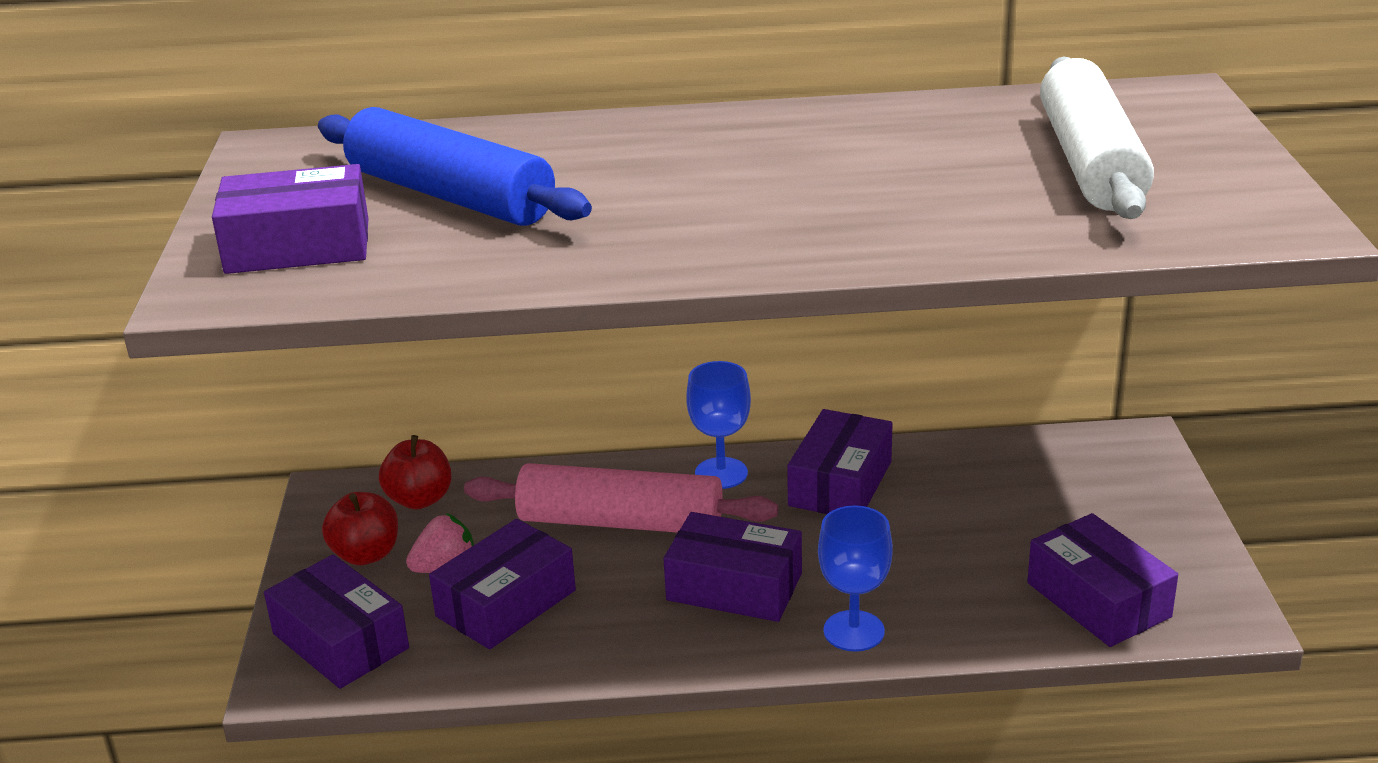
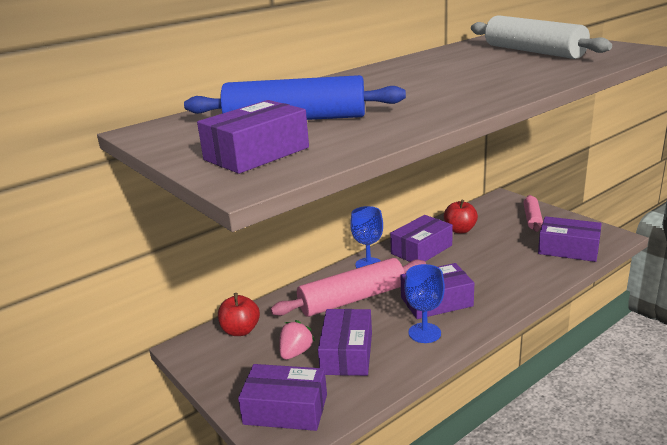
camera: 35 degrees left, 5 degrees down
(366, 554) = (245, 365): red apple -> red apple (460, 230)
(840, 483) = (421, 249): purple box -> purple box turned 60 degrees clockwise
(854, 631) = (505, 296): blue goblet -> blue goblet (424, 333)
(1128, 509) = (532, 218): none -> pink rolling pin

